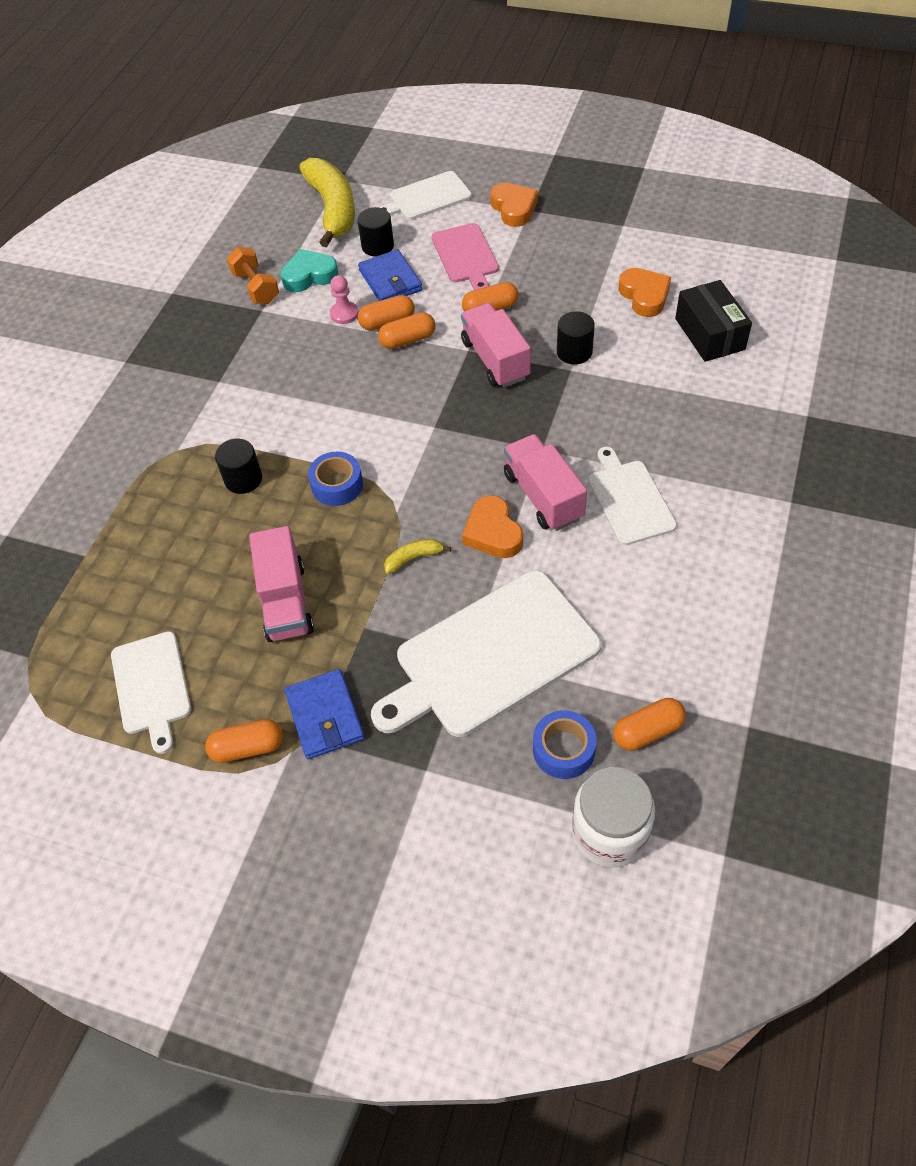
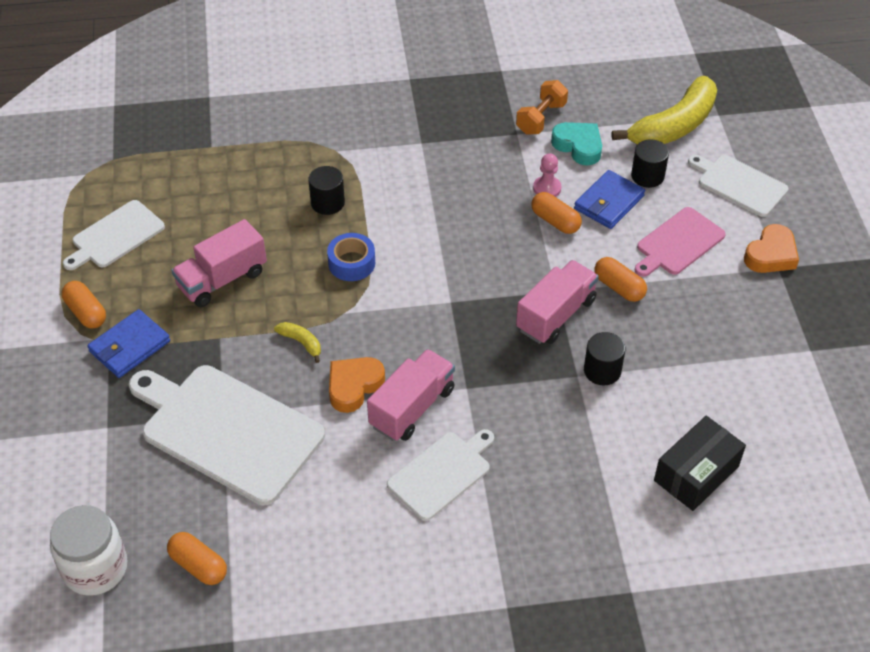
camera: 60 degrees right, 5 degrees down
(408, 340) = (542, 244): orange capsule -> none
(563, 749) = (158, 511): blue tape -> none
(644, 296) = (716, 401): orange heart -> none

